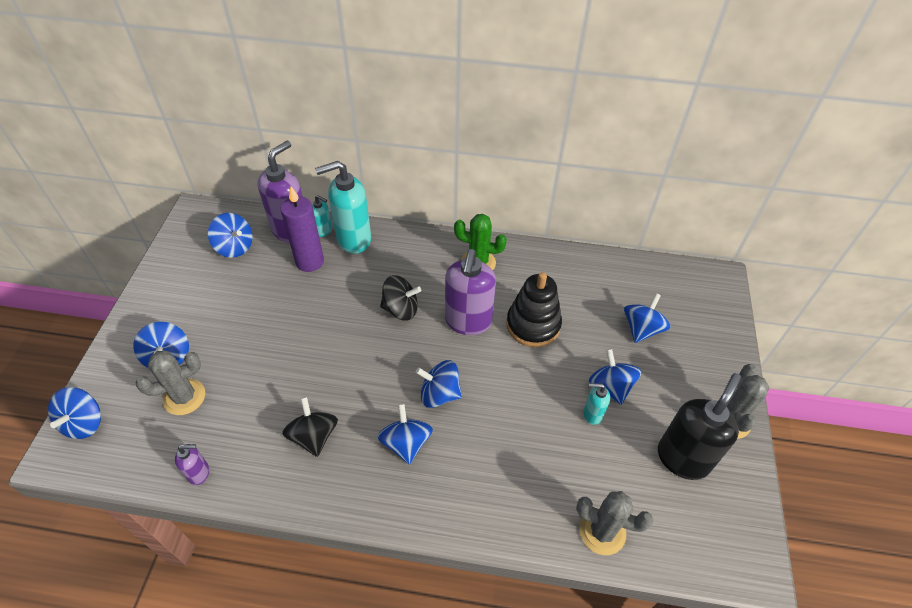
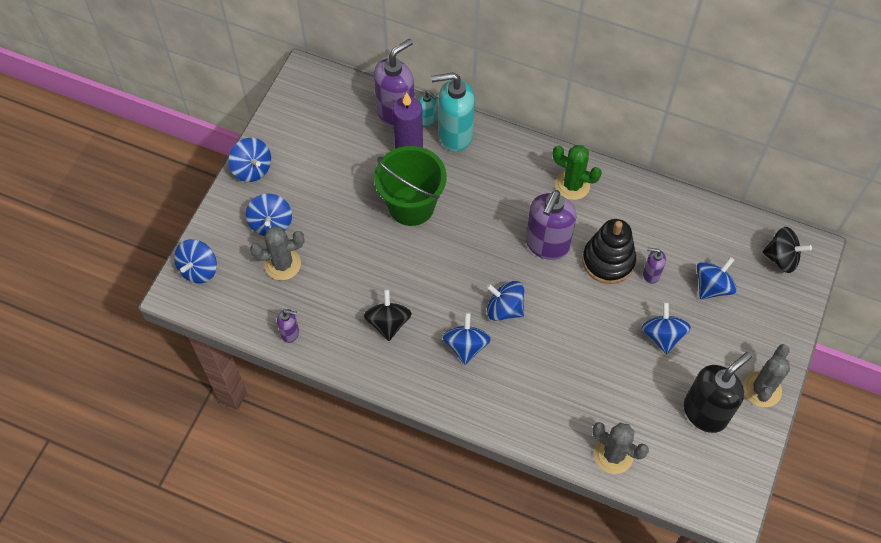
camera: 15 degrees right, 10 degrees up
(235, 247) = (340, 121): blue spinning top -> blue spinning top (252, 169)
(320, 310) = (411, 205): none -> green bucket
(401, 309) = (486, 219): black spinning top -> black spinning top (781, 258)
(579, 329) = (651, 274): none -> purple soap dispenser
(592, 414) = (637, 356): turquoise soap dispenser -> none

